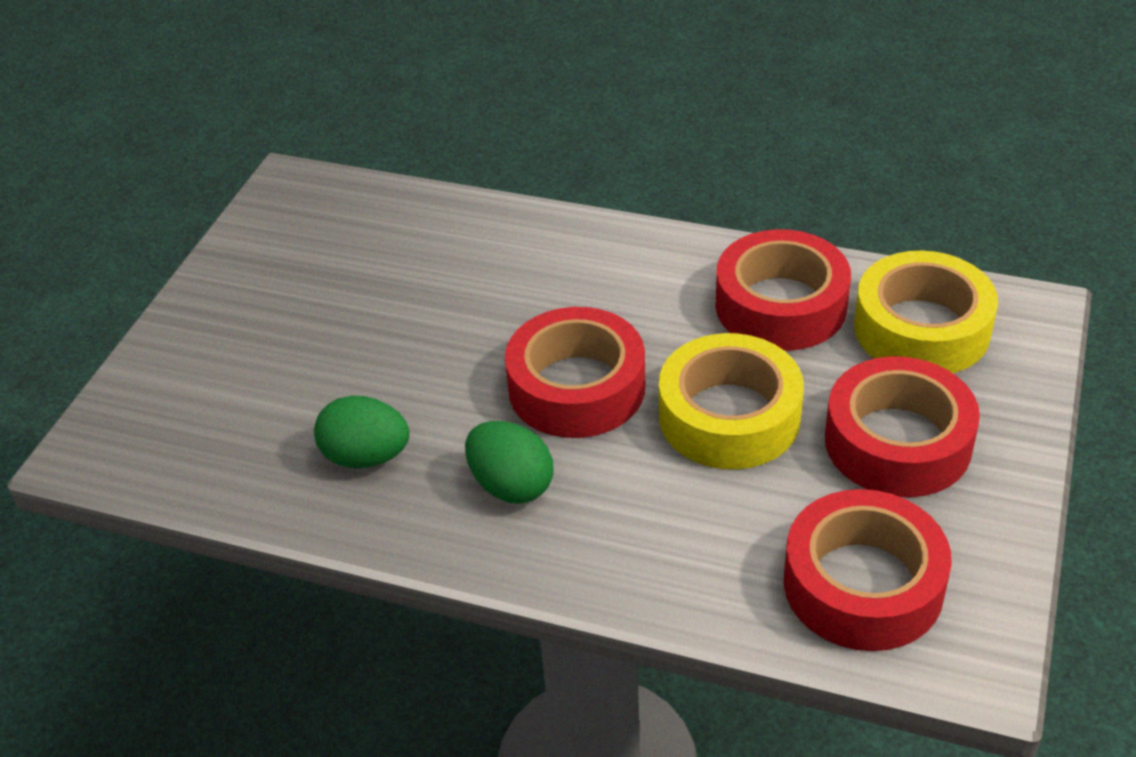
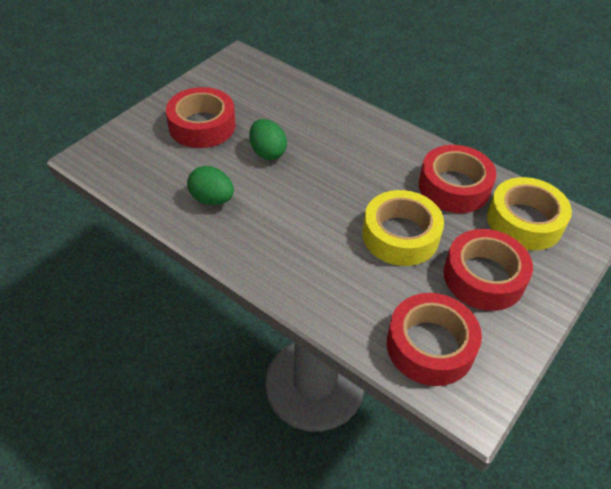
camera: 15 degrees right, 5 degrees up
(511, 485) = (274, 236): green egg -> green egg (267, 152)
(576, 387) = (330, 197): red tape -> red tape (202, 126)

